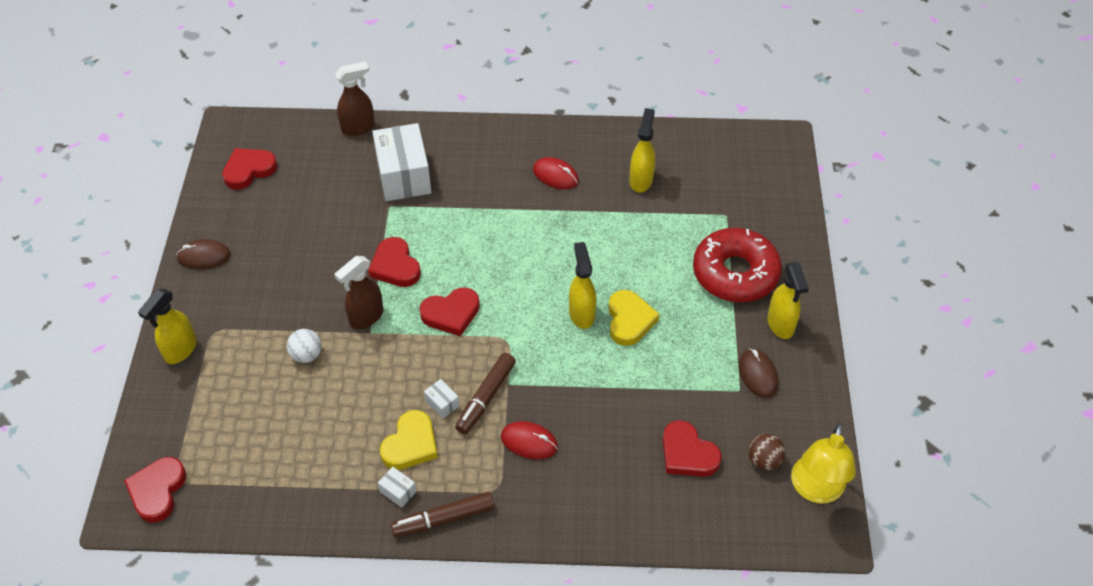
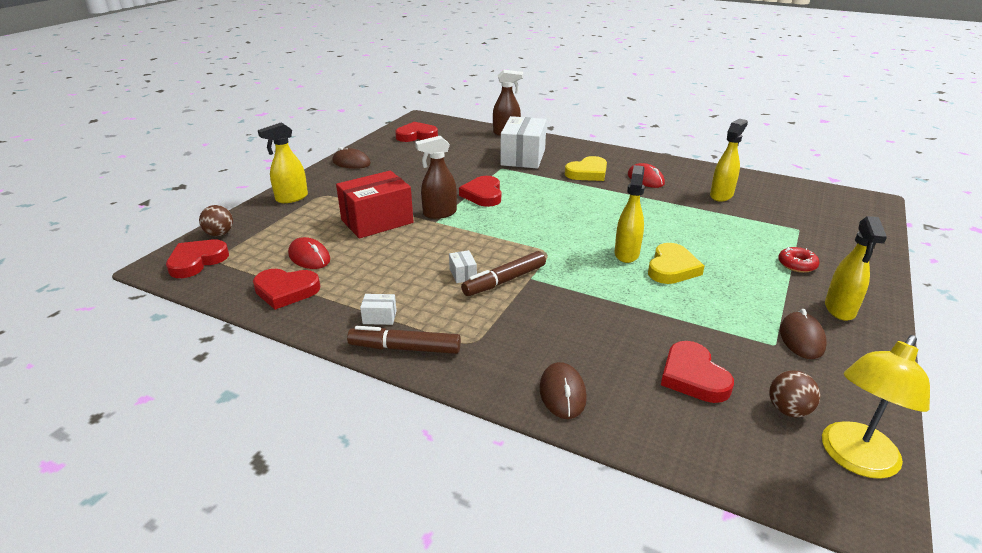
camera: 25 degrees right, 20 degrees down
(146, 441) = (219, 234): none -> brown ball
(307, 355) = (377, 221): white ball -> red box
(398, 491) = (379, 317): white box -> white box turned 60 degrees counterclockwise
(410, 444) = (416, 291): yellow heart -> yellow heart (587, 173)
(451, 313) = (509, 227): red heart -> red heart (286, 291)
(529, 442) = (525, 320): red mouse -> red mouse (309, 257)
(596, 514) = (562, 393): none -> brown mouse
(735, 273) = (797, 264): red donut -> red donut, size x0.42

